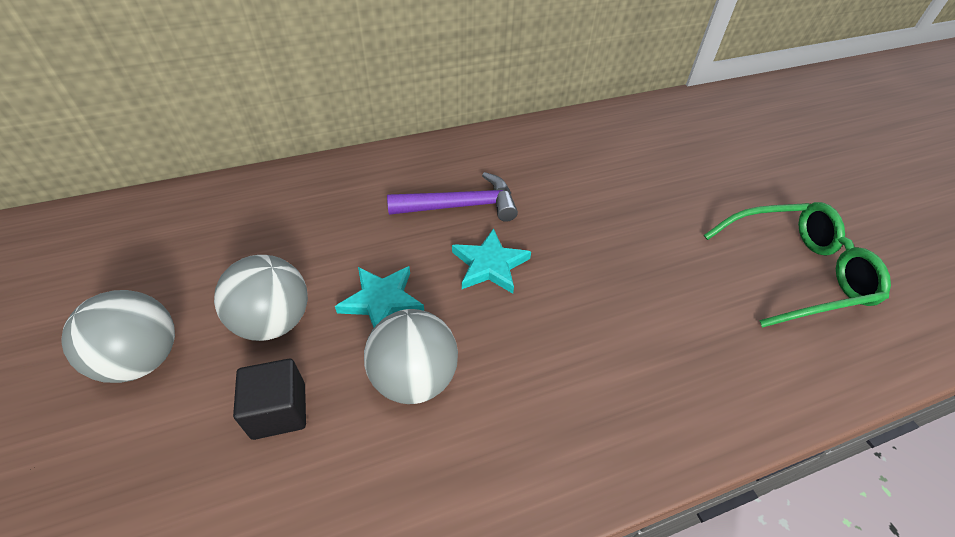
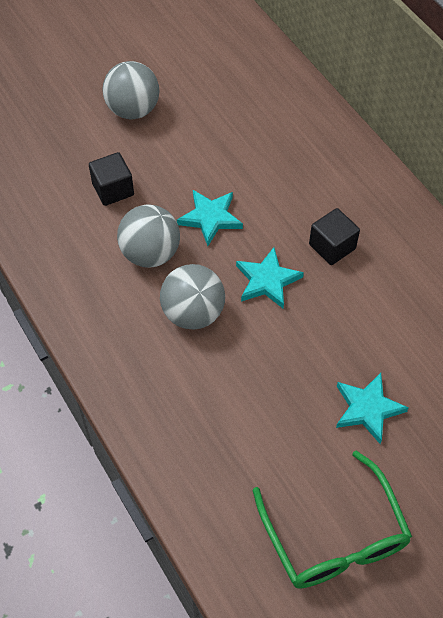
camera: 80 degrees right, 10 degrees up
(274, 322) = (176, 163): grey ball -> grey ball (193, 313)
(460, 206) = (332, 246): purple hammer -> black cube
(653, 220) = (367, 409): none -> turquoise star

